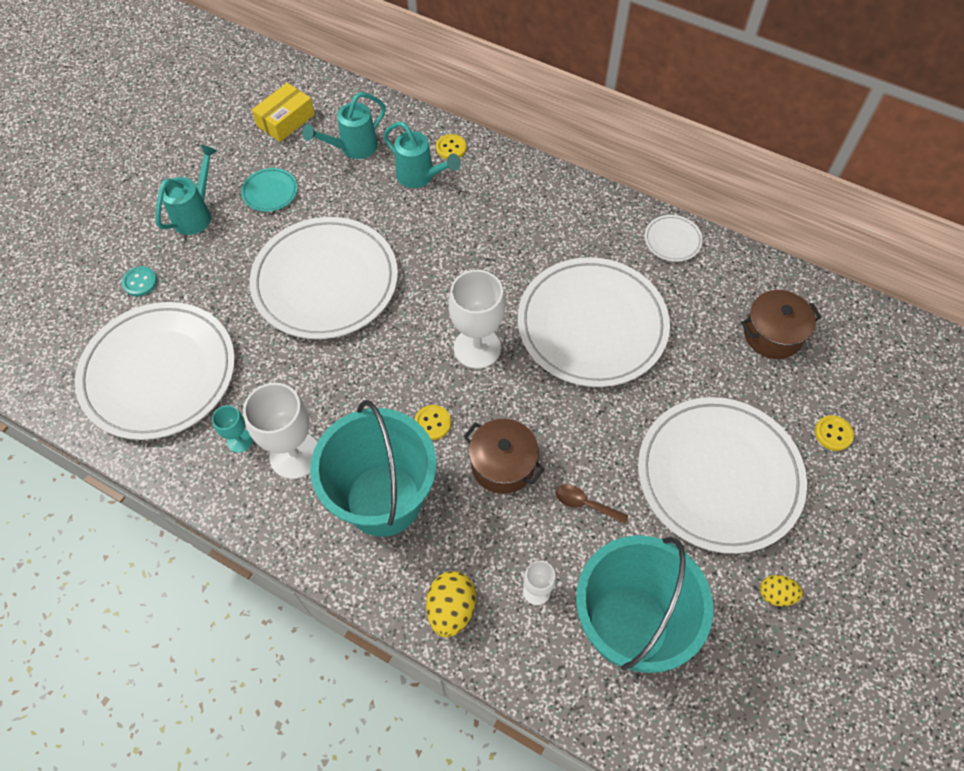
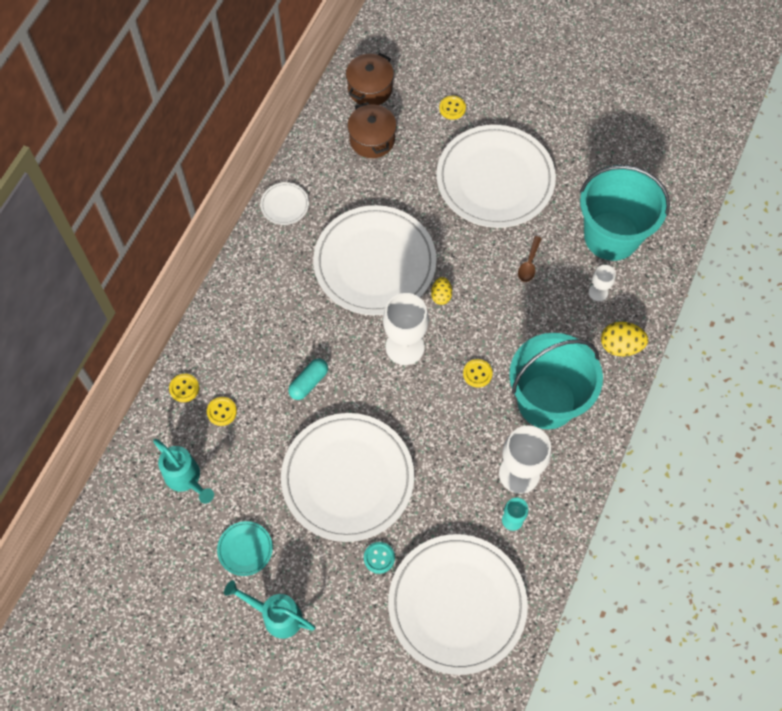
camera: 95 degrees left, 5 degrees up
(140, 282) = (361, 649): turquoise button -> turquoise button (379, 558)
(286, 120) = (148, 552): yellow box -> none
(420, 177) = (222, 411): turquoise watering can -> yellow button
(443, 252) = (309, 382): none -> turquoise capsule
(503, 464) = (506, 320): brown pot -> brown pot (370, 89)
(776, 594) = (575, 150): yellow egg -> yellow egg (441, 295)

